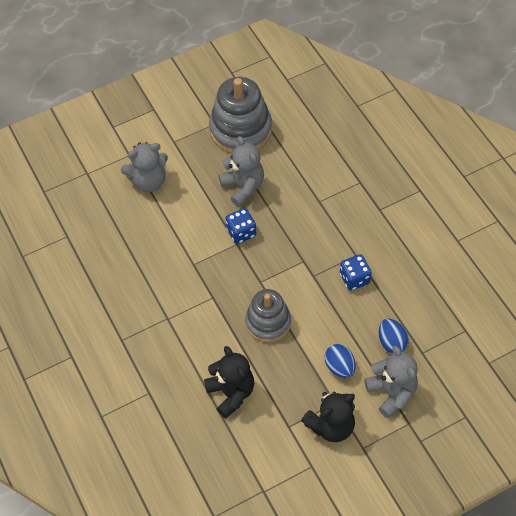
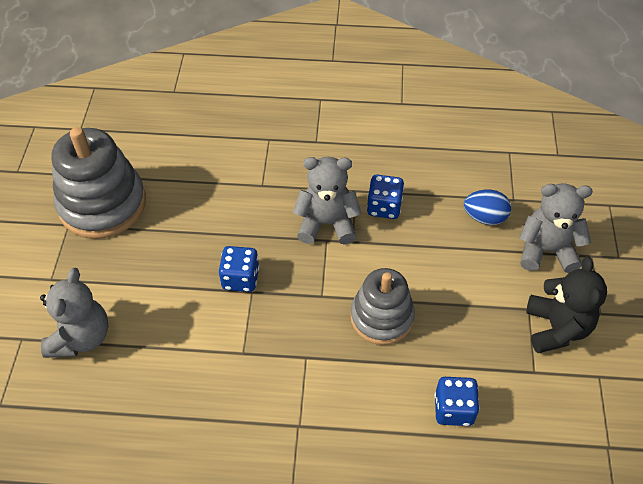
camera: 60 degrees left, 5 degrees down
(231, 393) = (453, 409): black teddy bear -> blue dice
(243, 187) = (181, 243): grey teddy bear -> grey teddy bear (327, 224)
(339, 367) = (486, 279): blue egg -> none

